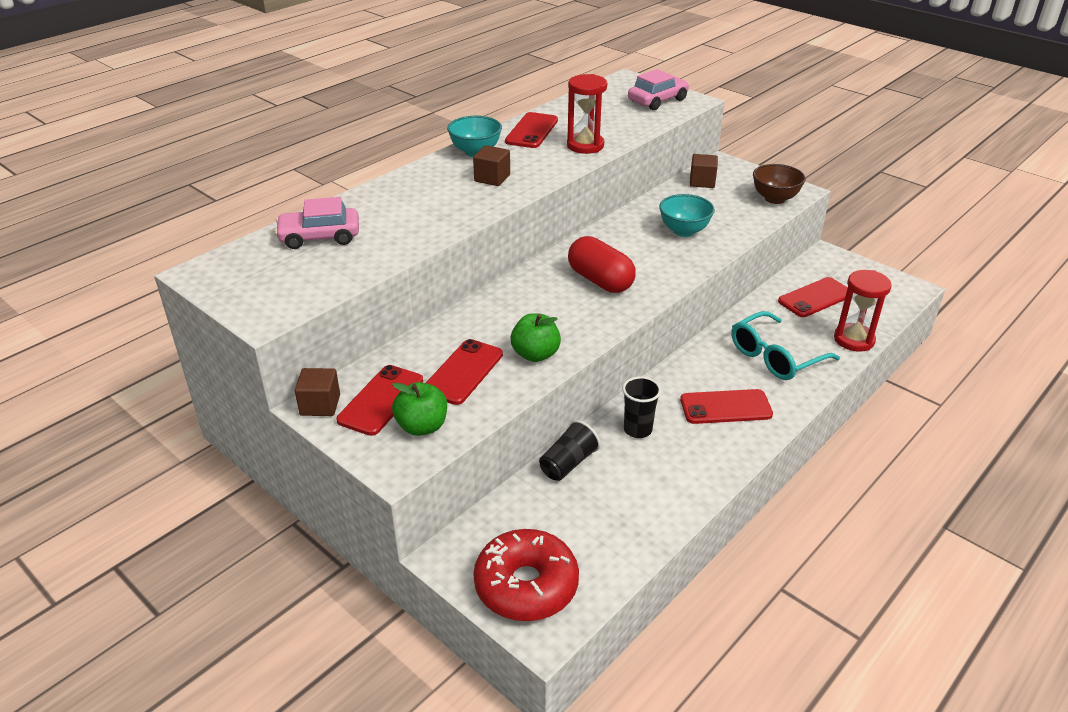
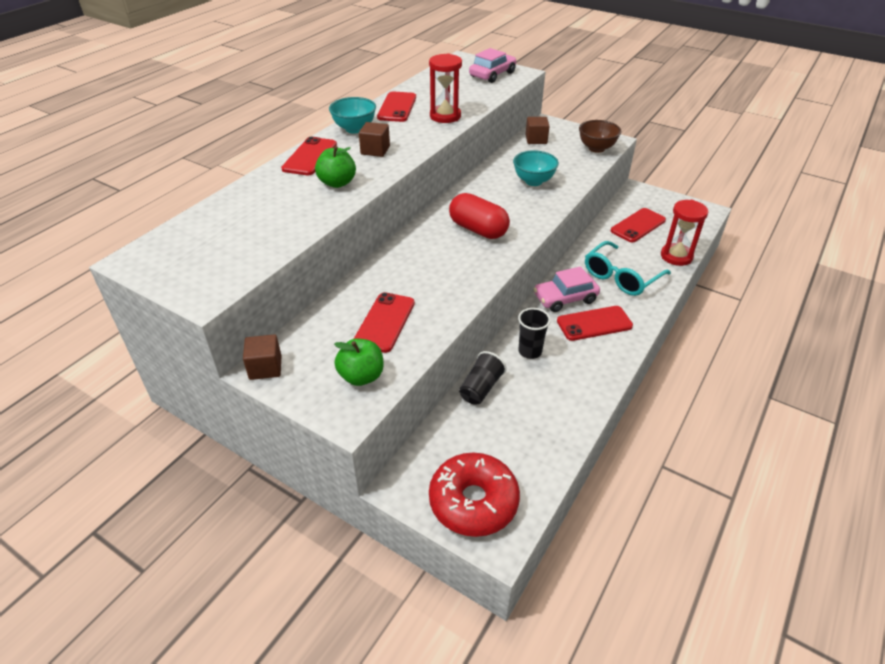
camera: 10 degrees left, 5 degrees up
(320, 237) = (237, 216): pink car -> pink car (565, 298)
(381, 400) = (319, 356): red phone -> red phone (310, 157)
(535, 354) = (442, 299): green apple -> green apple (337, 183)

